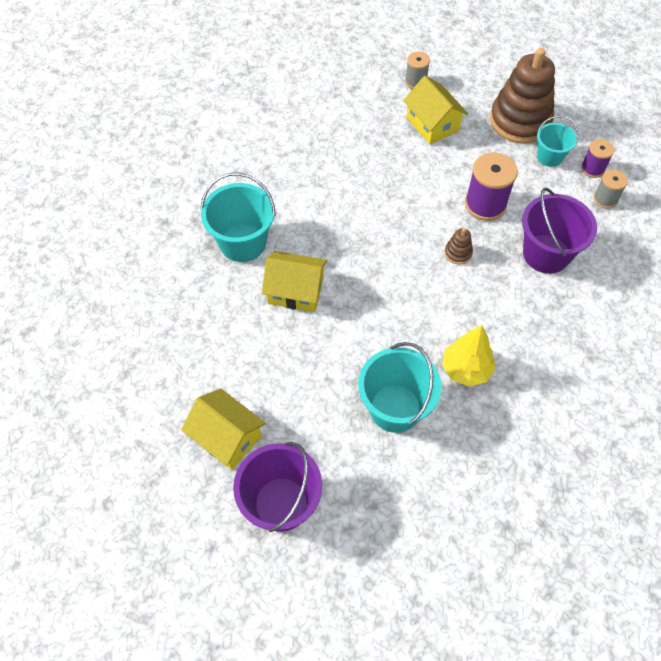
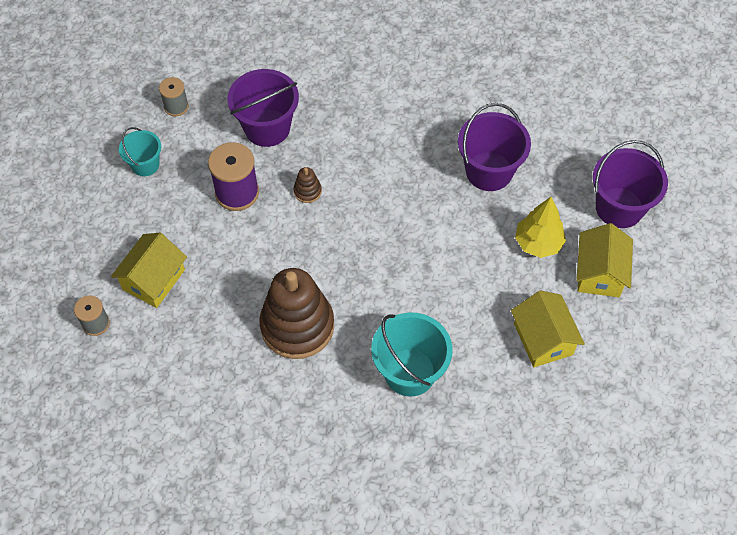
camera: 120 degrees left, 0 degrees up
(295, 291) = (432, 297): yellow house -> yellow house (543, 339)
(395, 408) = (489, 171): turquoise bucket -> purple bucket
(466, 369) = (421, 139): yellow tree -> yellow tree (538, 243)
(520, 121) = (108, 206): brown stacking toy -> brown stacking toy (297, 326)
(592, 169) = (142, 127): purple spool -> none

